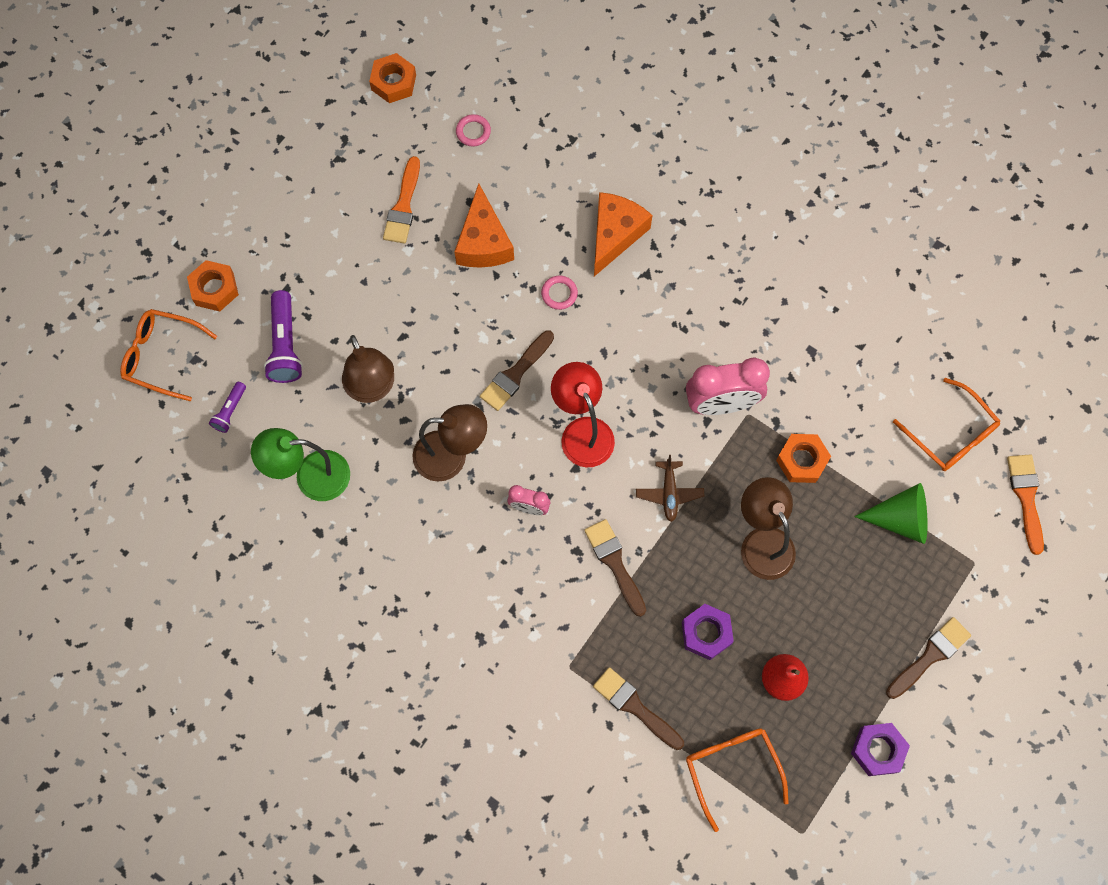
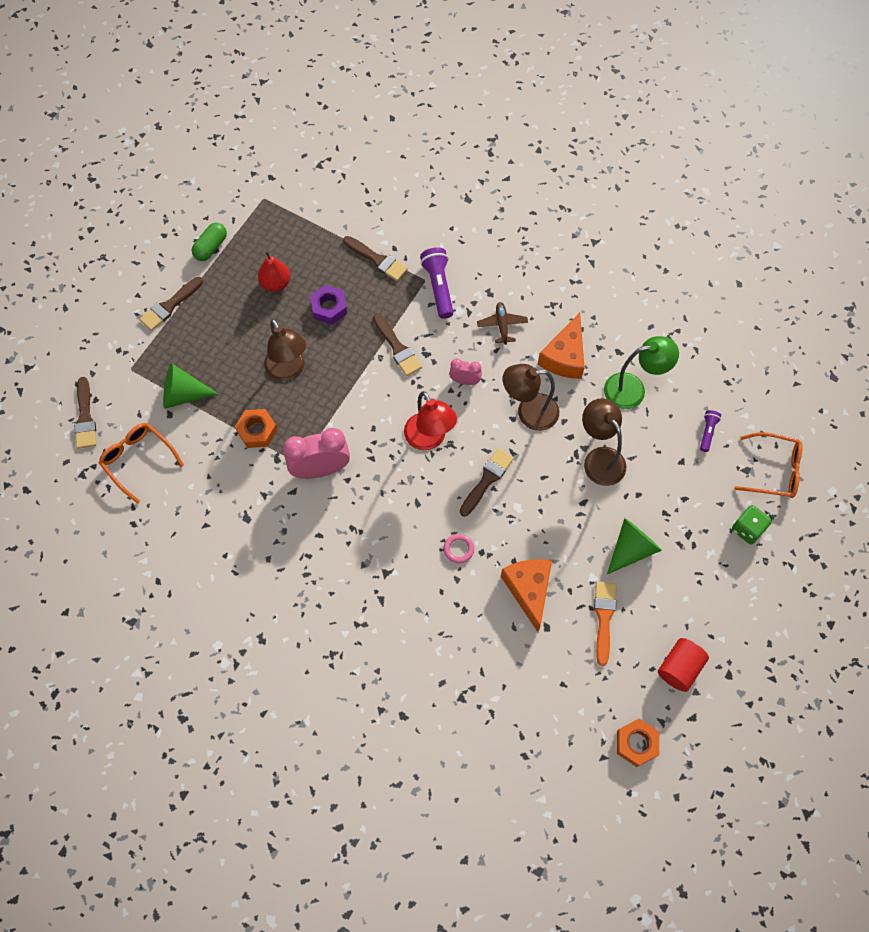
camera: 175 degrees right, 5 degrees down
(214, 289) = (747, 529): orange nut -> green dice
(285, 345) = (677, 487): purple flashlight -> purple flashlight (438, 287)
(331, 149) = (679, 668): none -> red cylinder
(356, 278) = (631, 549): none -> green cone
(473, 132) = (553, 697): pink ring -> none
(615, 235) = (415, 606): orange cheese -> orange cheese (564, 357)
(669, 493) = (359, 399): brown plane -> brown plane (502, 325)
(732, 769) = (310, 229): orange glasses -> none
(878, 750) = (211, 247): purple nut -> green capsule
(1026, 497) = (85, 417): orange brush -> brown brush

